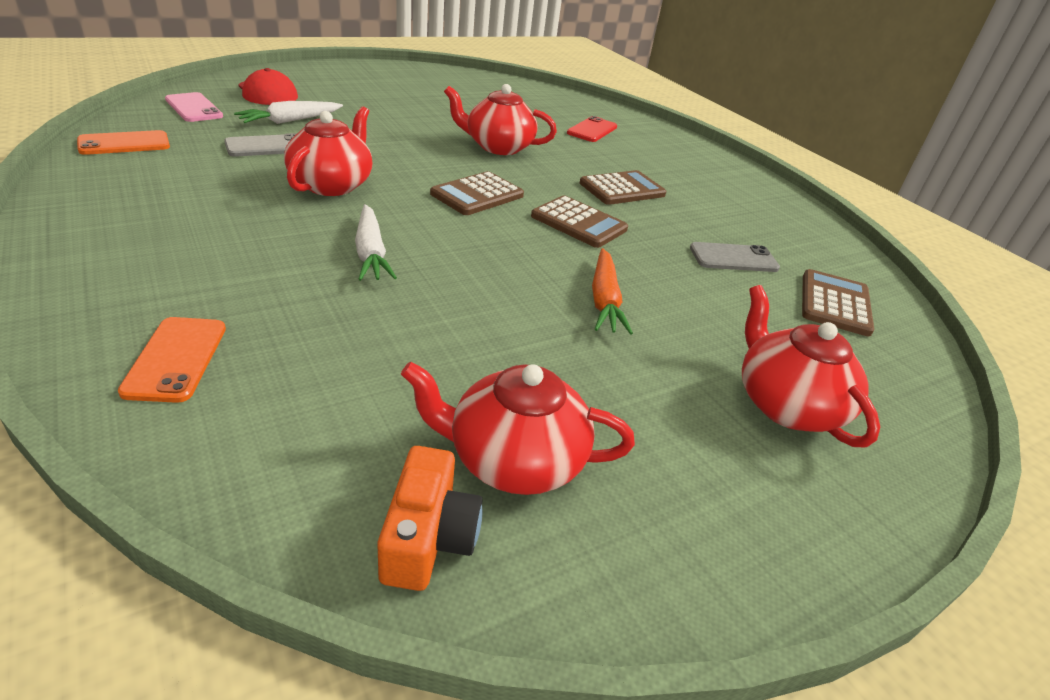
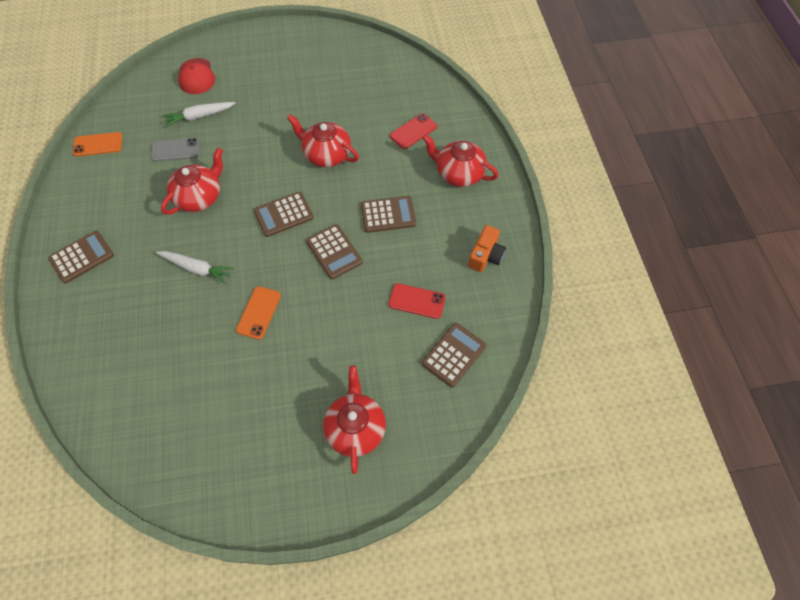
camera: 25 degrees right, 25 degrees up
(132, 255) = (82, 257): none -> brown calculator
(176, 359) = (84, 339): orange phone -> orange phone (259, 313)
(194, 108) = (145, 99): pink phone -> none
(370, 252) = (197, 268): white carrot -> white carrot turned 75 degrees counterclockwise
(428, 537) = (149, 461): orange camera -> orange camera (485, 256)
(513, 459) = (201, 431): red teapot -> red teapot (458, 173)
(604, 300) = (306, 329): orange carrot -> none
(733, 258) = (417, 301): grey phone -> red phone

